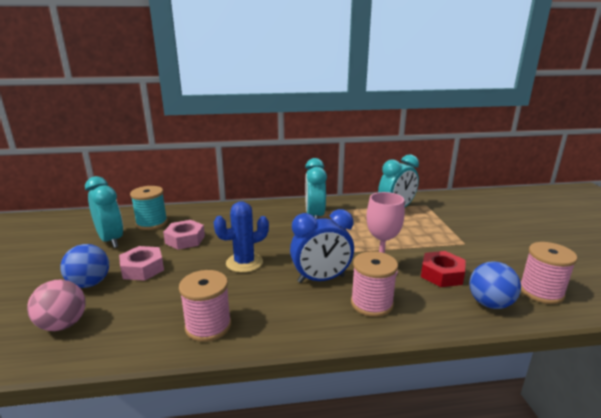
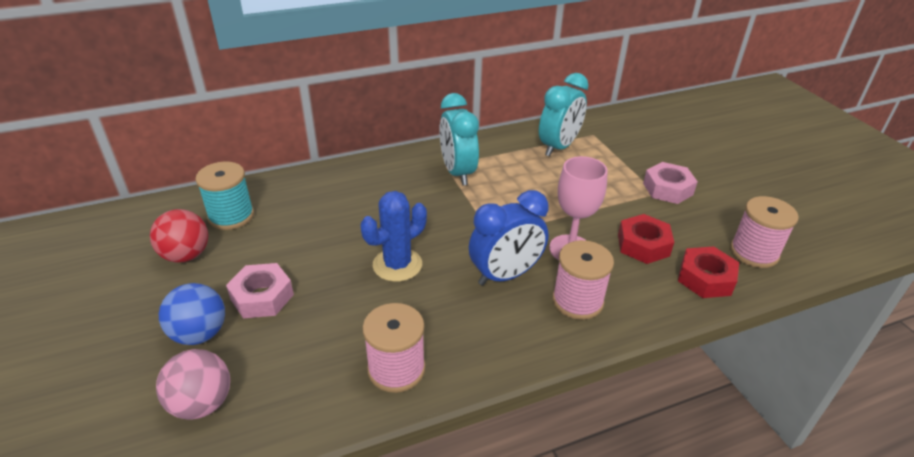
camera: 15 degrees left, 15 degrees up
(111, 240) = (186, 255): turquoise clock -> red ball
(185, 239) = (296, 238): pink nut -> pink nut (667, 189)
(490, 304) = (705, 278): blue ball -> red nut

